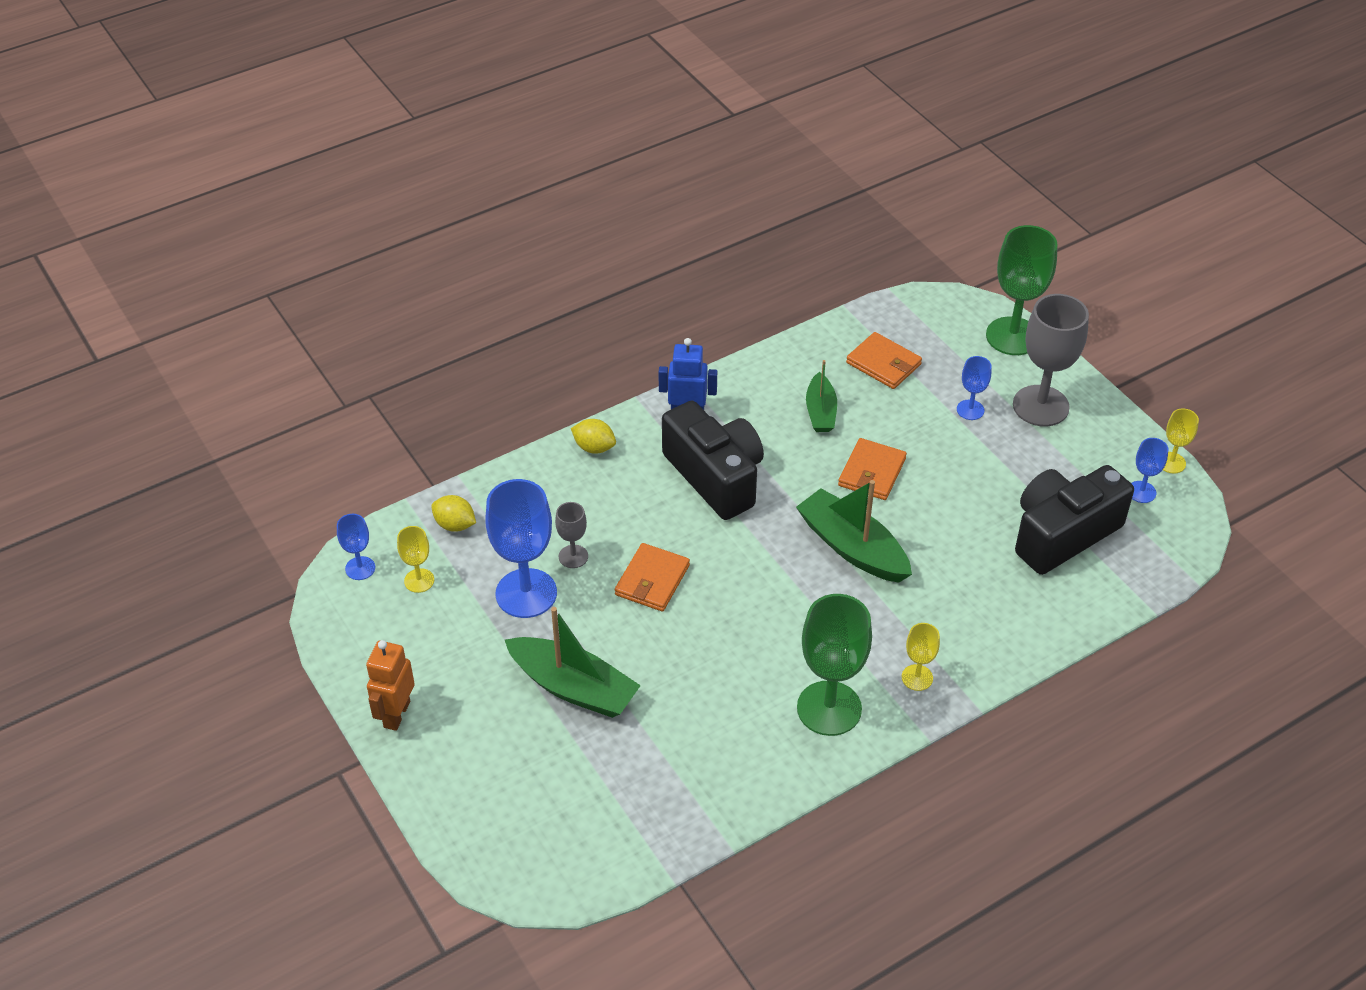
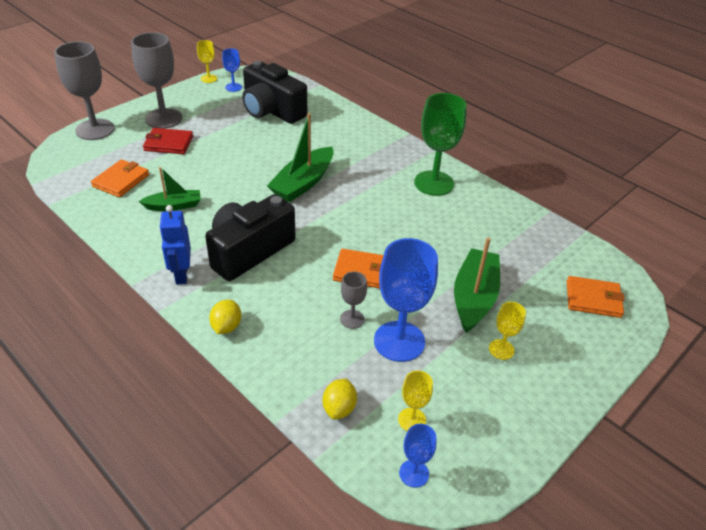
camera: 105 degrees left, 5 degrees down
(396, 714) = (552, 400): orange robot -> none
(872, 472) = (233, 179): orange wallet -> orange wallet (593, 299)
(917, 677) = (396, 154): yellow goblet -> yellow goblet (501, 349)
(970, 410) = (168, 143): blue goblet -> red wallet
(1013, 336) = (95, 129): green goblet -> grey goblet

